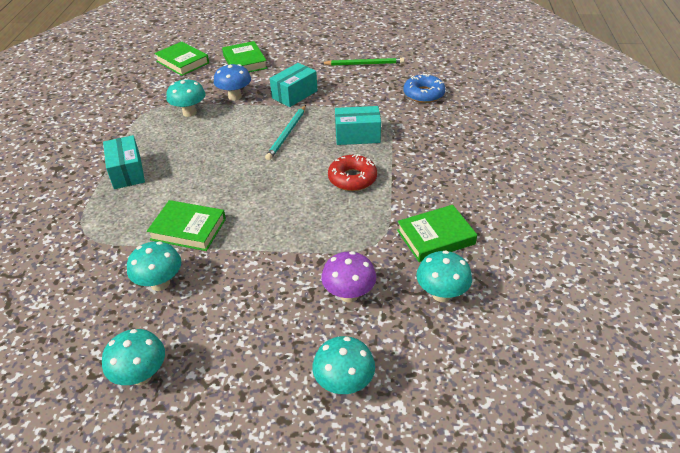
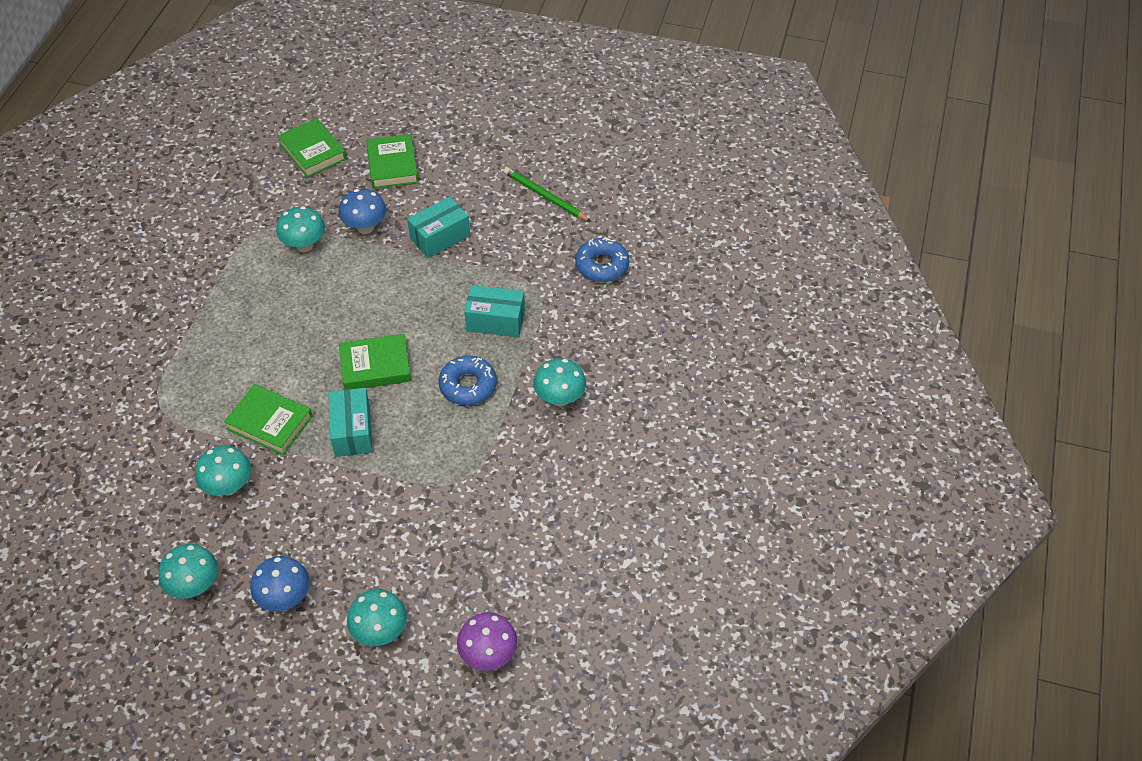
camera: 10 degrees right, 10 degrees up
(127, 172) = (216, 329): turquoise box -> turquoise box (352, 431)
(238, 370) = (285, 598): none -> blue mushroom
(287, 134) = (413, 302): turquoise pencil -> none
(349, 294) = (415, 537): purple mushroom -> purple mushroom (488, 655)
(352, 178) = (468, 385): red donut -> blue donut
(364, 64) = (545, 196): green pencil -> green pencil turned 150 degrees counterclockwise
(435, 237) = (531, 484): green book -> green book (375, 366)
(441, 294) = (509, 555): turquoise mushroom -> turquoise mushroom (560, 398)

